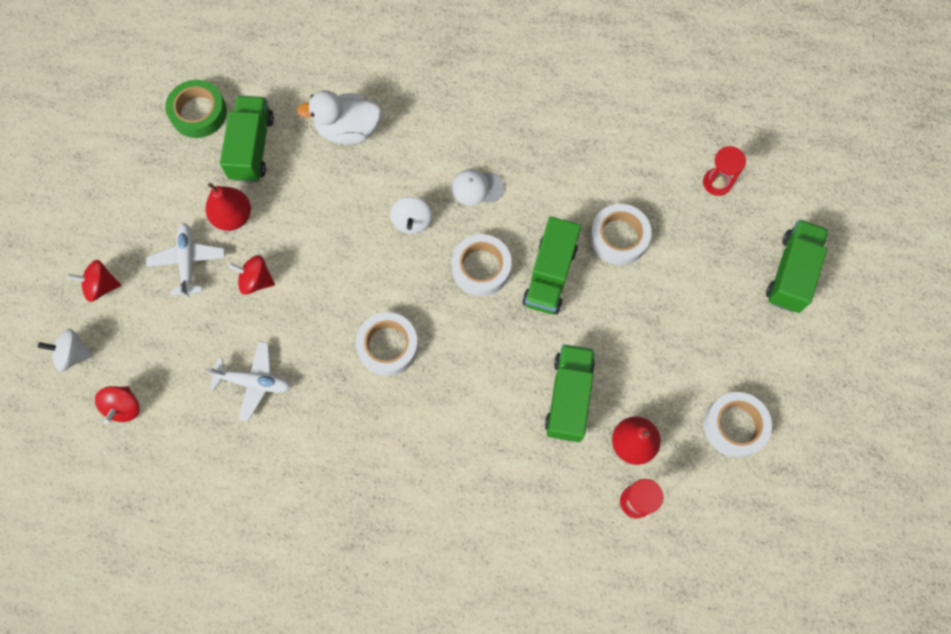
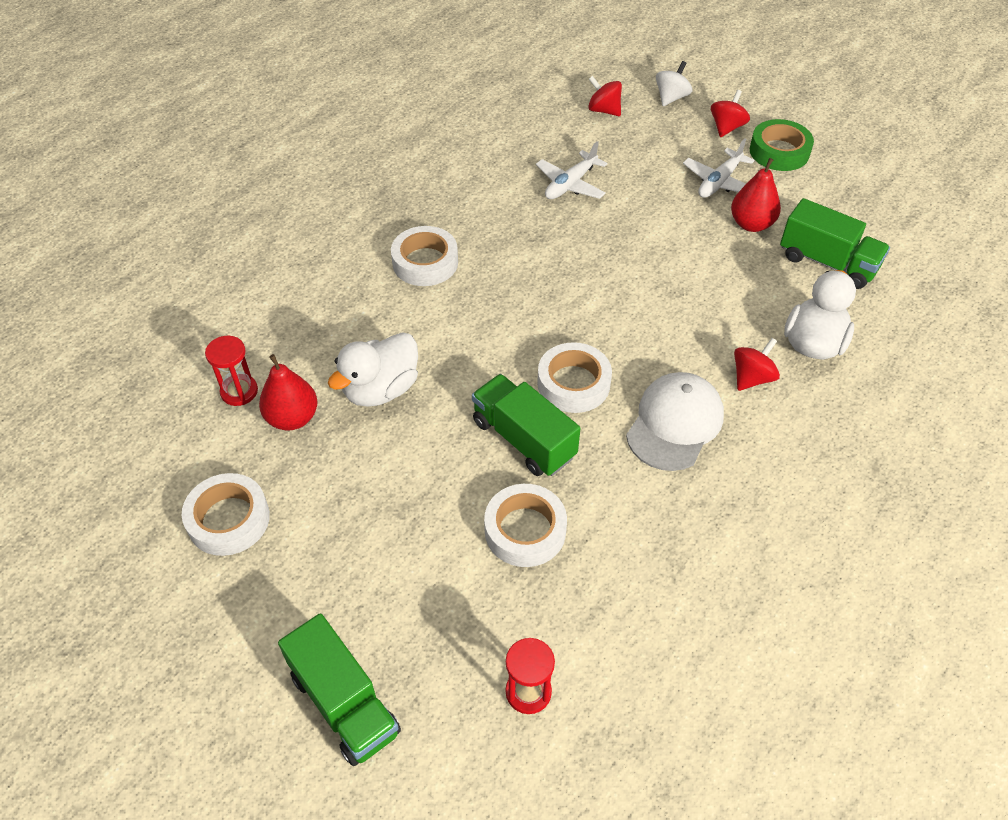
camera: 120 degrees right, 20 degrees down
(188, 261) = (719, 182): white plane -> white plane turned 105 degrees clockwise
(198, 113) = (891, 239): green tape -> green tape (779, 152)
(256, 280) = (671, 217): red spinning top -> red spinning top (752, 378)
(388, 346) = (539, 279): white tape -> white tape (425, 262)
(412, 222) = (665, 350): white spinning top -> none
(477, 188) = (674, 423): white cap -> white cap, size x1.72
(568, 397) = (381, 389): green truck -> white duck

